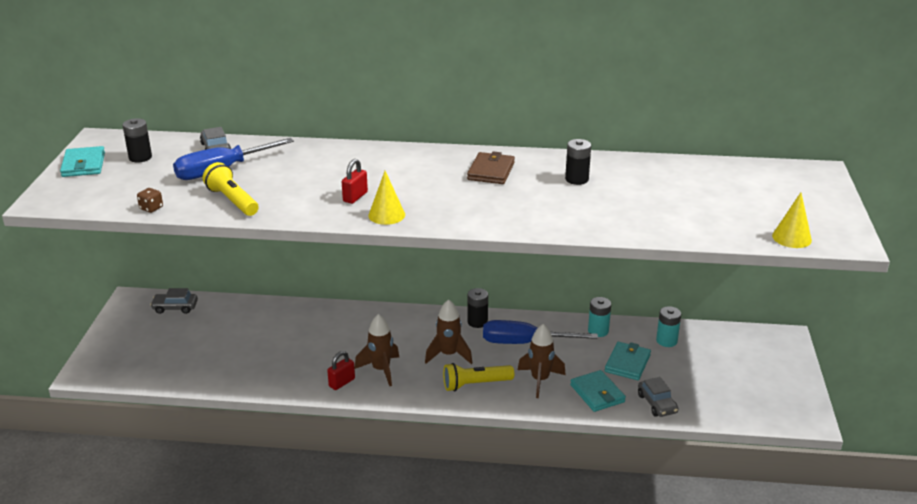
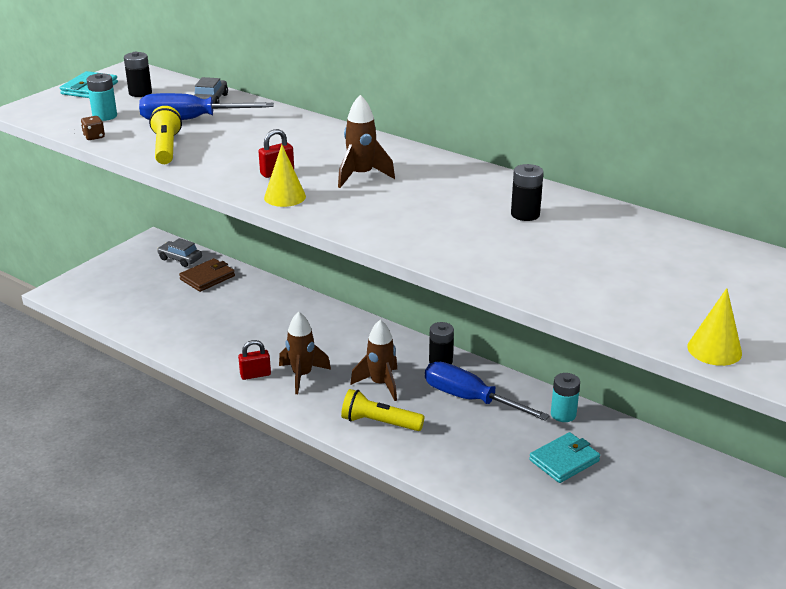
camera: 30 degrees right, 0 degrees up
(491, 171) = (441, 183): brown wallet -> brown wallet (207, 278)
(540, 380) = (450, 443): brown rocket -> brown rocket (361, 176)
(597, 393) = (499, 480): turquoise wallet -> none
(657, 404) = (557, 516): grey car -> none
(666, 341) = (634, 452): turquoise battery -> turquoise battery (105, 116)

